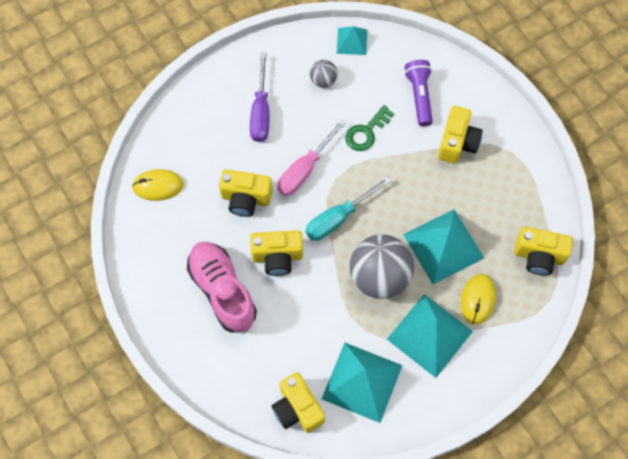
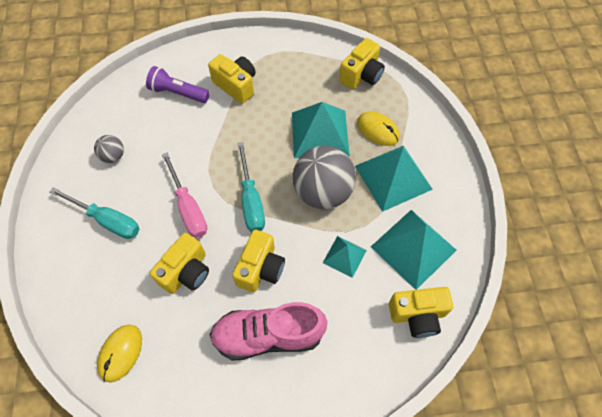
camera: 65 degrees left, 5 degrees down
(261, 111) = (107, 220): purple screwdriver -> turquoise screwdriver
(352, 41) = (93, 119): turquoise pyramid -> turquoise pyramid (344, 256)
(366, 132) = (185, 145): green key -> none

